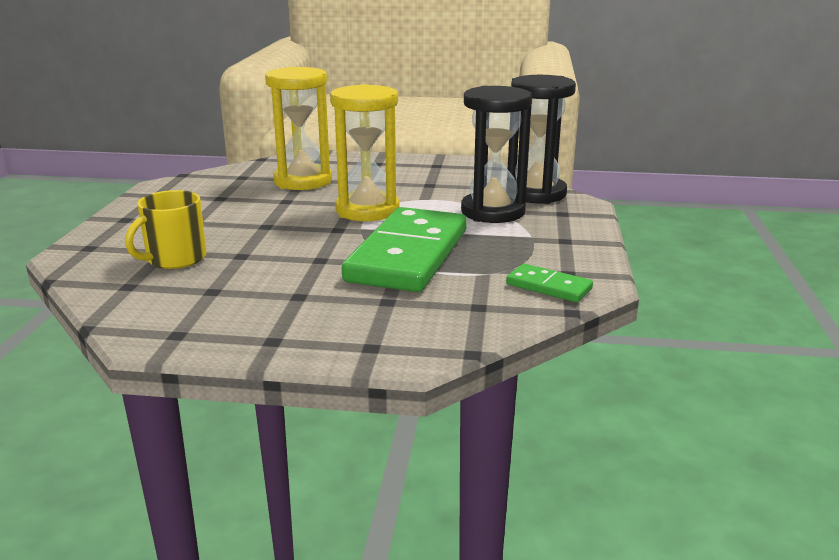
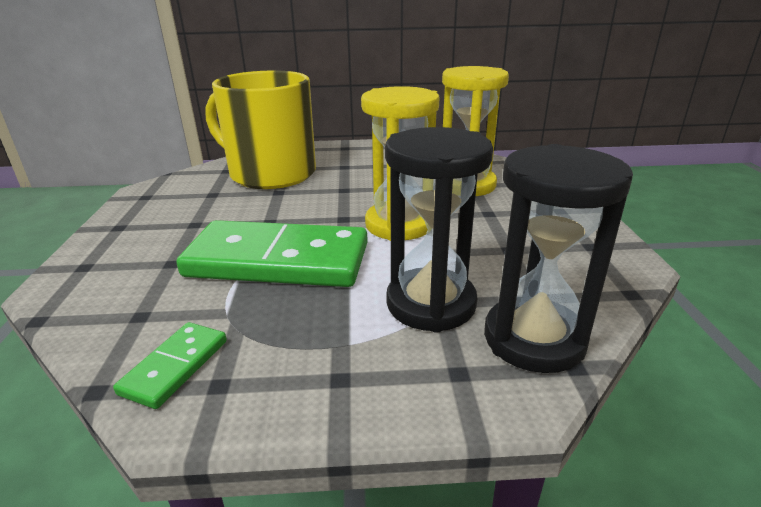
camera: 80 degrees right, 5 degrees up
(175, 259) = (271, 173): yellow mug -> yellow mug, size x1.99

